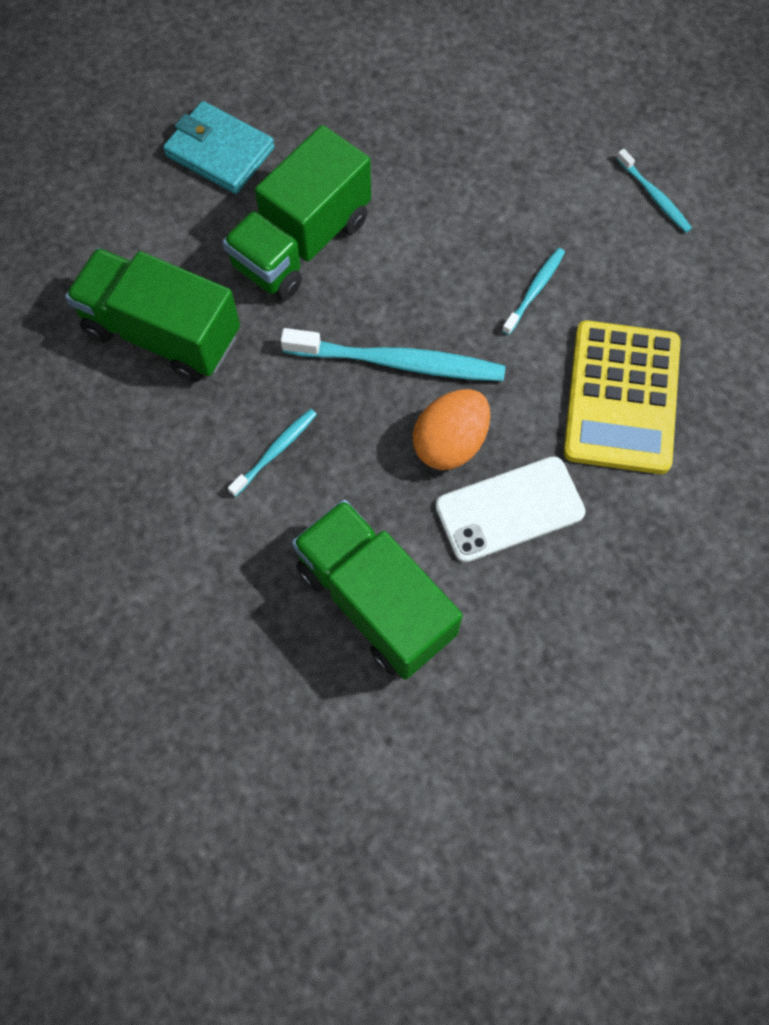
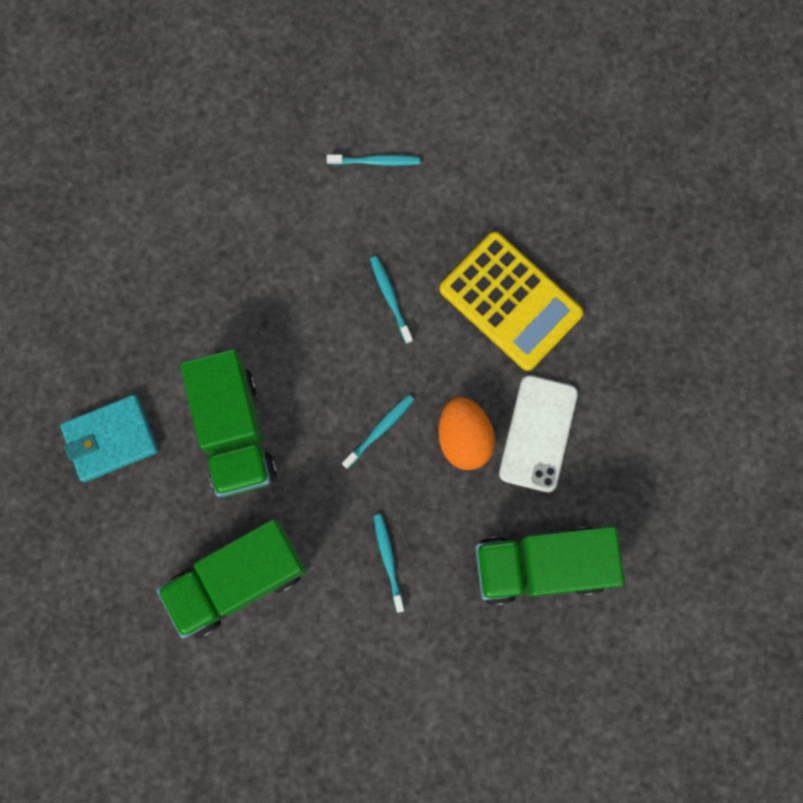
camera: 55 degrees left, 10 degrees up
(398, 362) = (380, 430): turquoise toothbrush -> turquoise toothbrush, size x0.52

